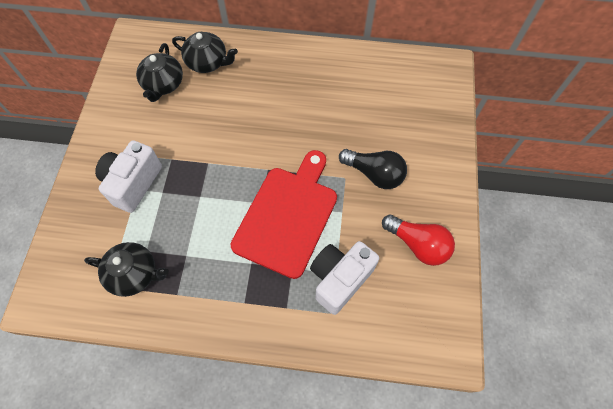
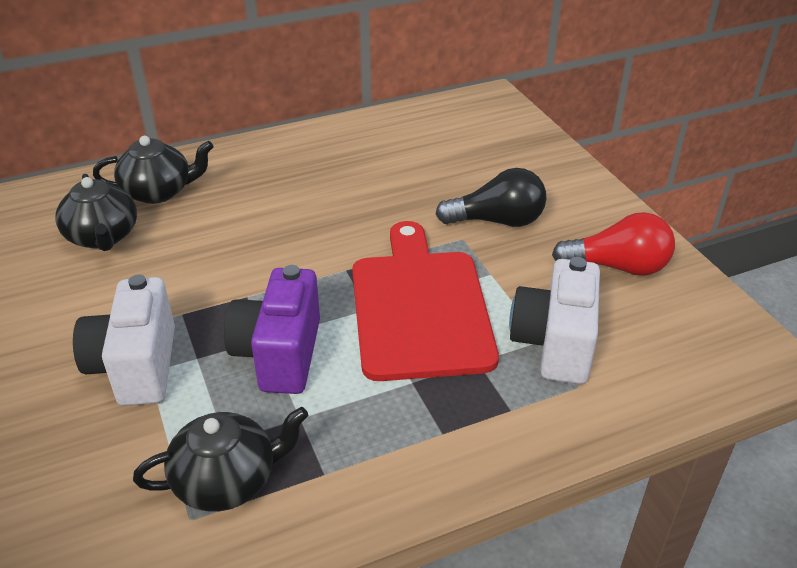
camera: 30 degrees left, 25 degrees down
(200, 211) = (279, 354): none -> purple camera

